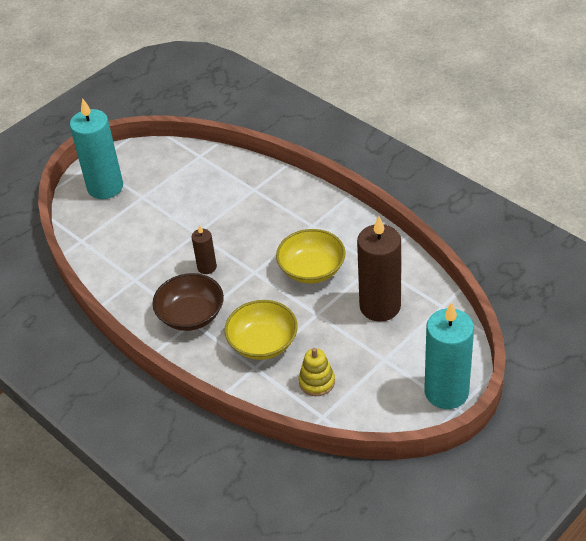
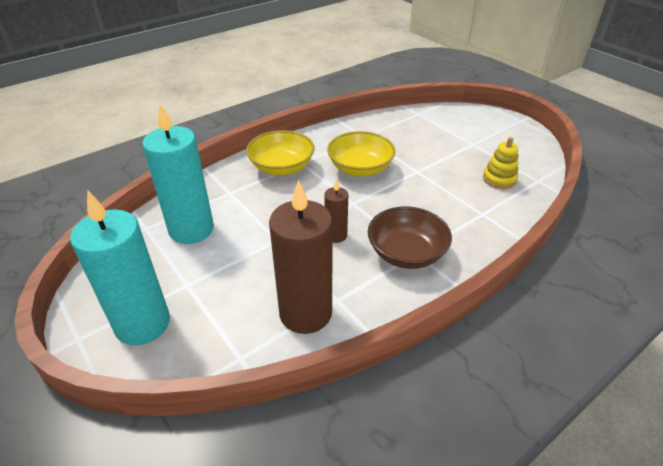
camera: 85 degrees left, 5 degrees down
(263, 343) = (451, 205): yellow bowl -> yellow bowl (282, 167)
(380, 306) = (414, 139): brown candle -> brown candle (305, 313)
(446, 392) = (505, 122): turquoise candle -> turquoise candle (191, 229)

